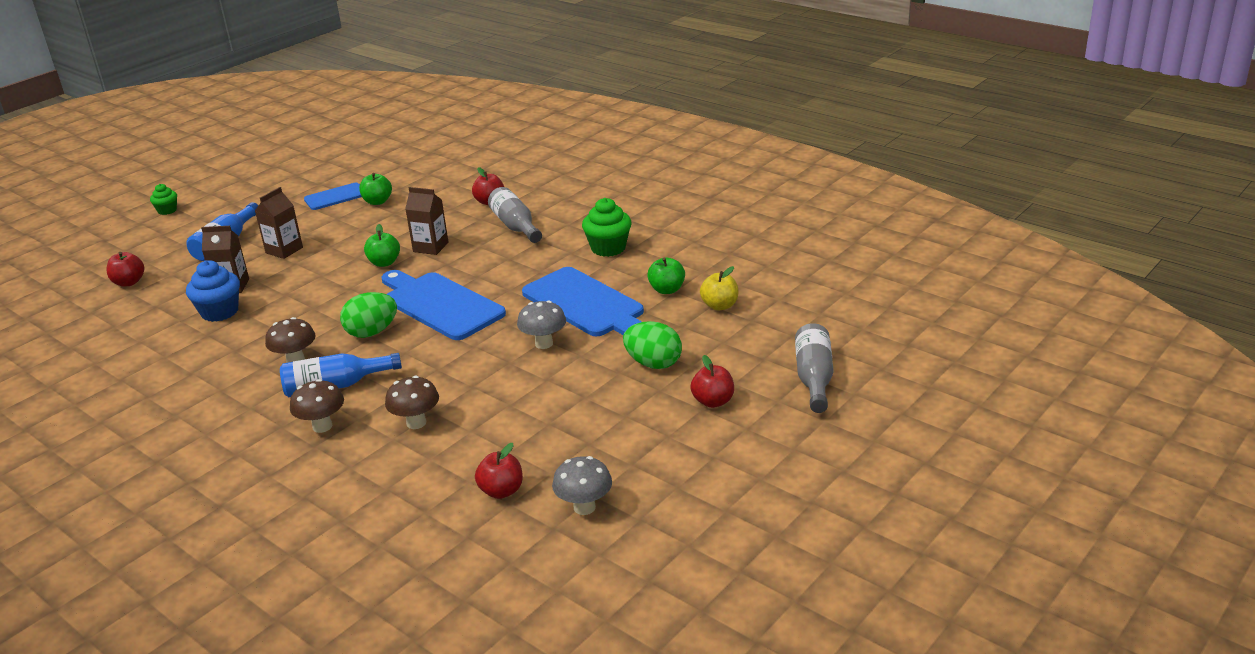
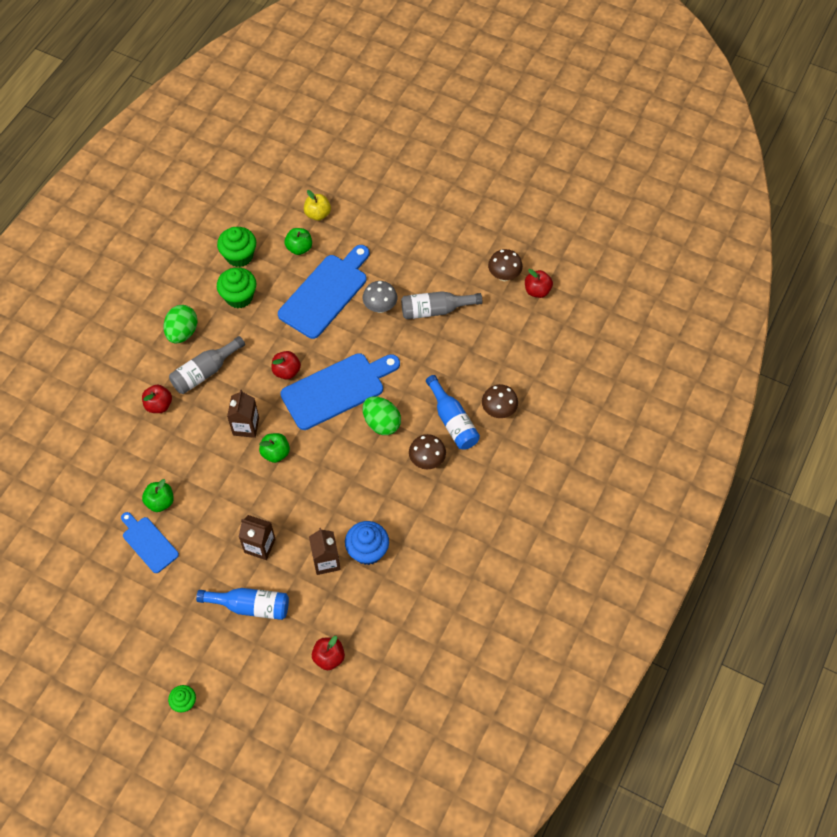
camera: 105 degrees left, 30 degrees up
(416, 423) = (483, 356): brown mushroom -> brown mushroom (504, 276)
(440, 305) = (337, 389): blue cutting board -> blue cutting board turned 150 degrees counterclockwise
(584, 507) = (541, 247): grey mushroom -> none
(653, 363) = (394, 240): green egg -> green egg (182, 332)
(669, 250) = (239, 256): none -> green cupcake
(713, 401) = (430, 203): red apple -> red apple (286, 371)
(814, 378) = (397, 156): grey bottle -> grey bottle (436, 310)

